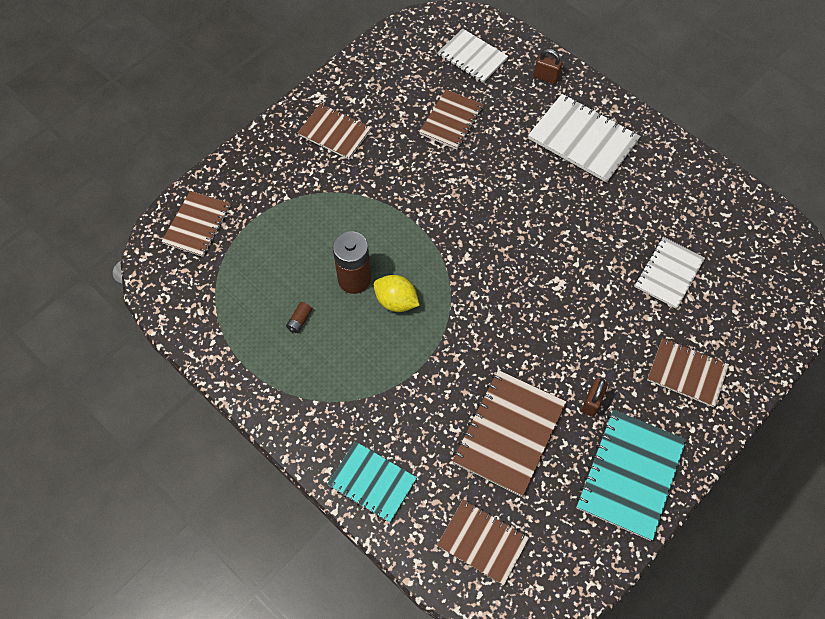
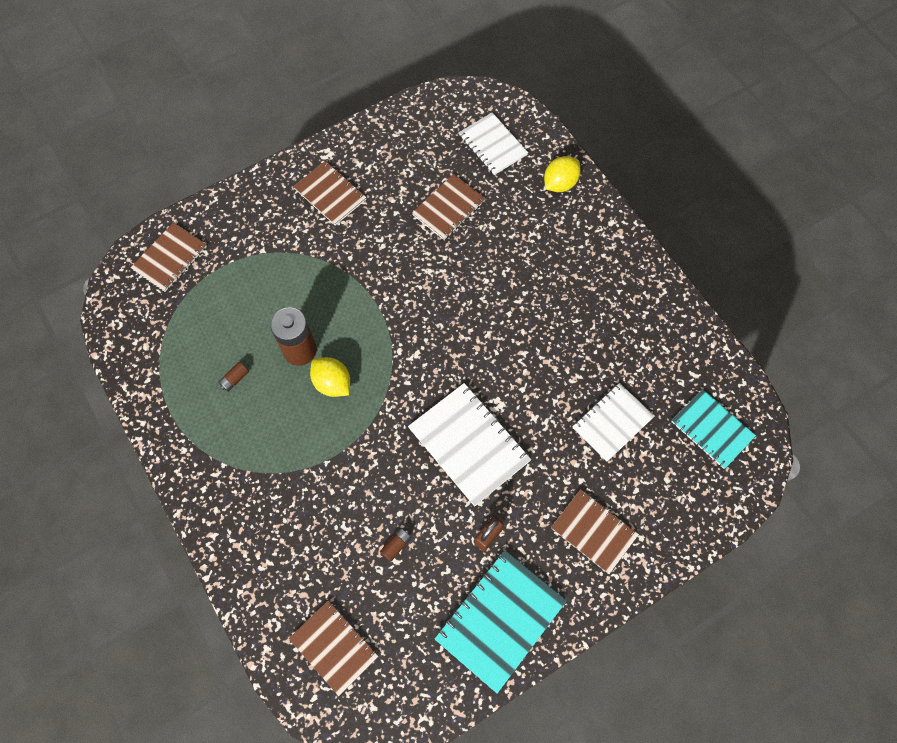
camera: 15 degrees right, 5 degrees up
(372, 482) = (250, 559): turquoise notebook -> turquoise notebook (712, 429)
(508, 433) = (396, 545): brown notebook -> brown battery
(546, 77) = (560, 183): brown padlock -> yellow lemon
(583, 139) = (575, 259): white notebook -> white notebook (469, 444)

